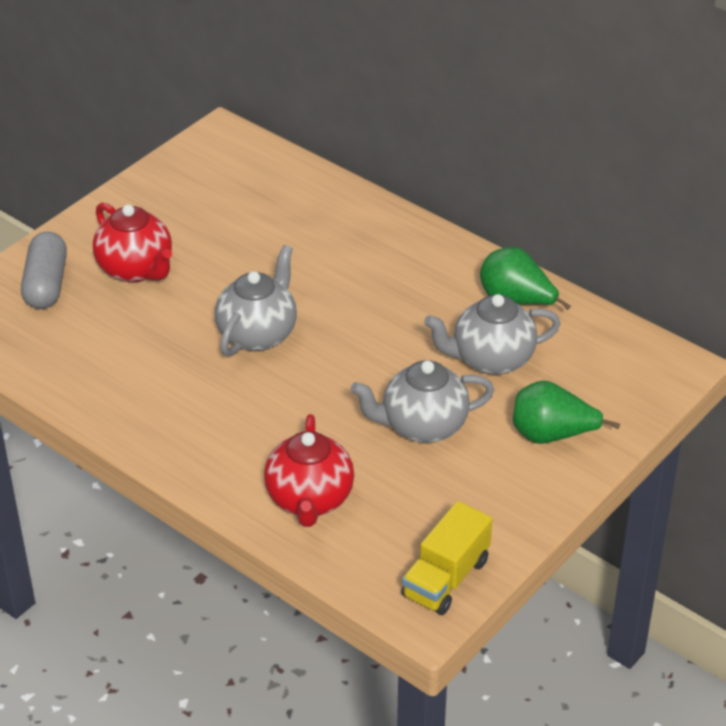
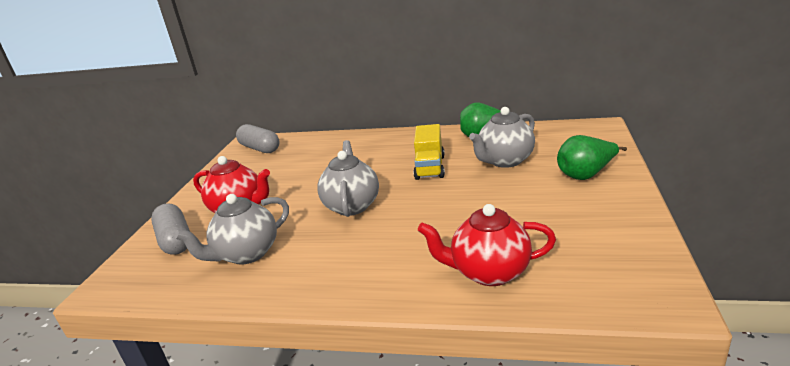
camera: 25 degrees left, 15 degrees down
(227, 159) = (260, 148): none -> grey capsule
(309, 500) = (489, 272): red teapot -> red teapot turned 120 degrees clockwise
(422, 426) = (508, 202): grey teapot -> grey teapot (246, 254)
(446, 578) = (644, 271): yellow truck -> yellow truck (430, 167)

